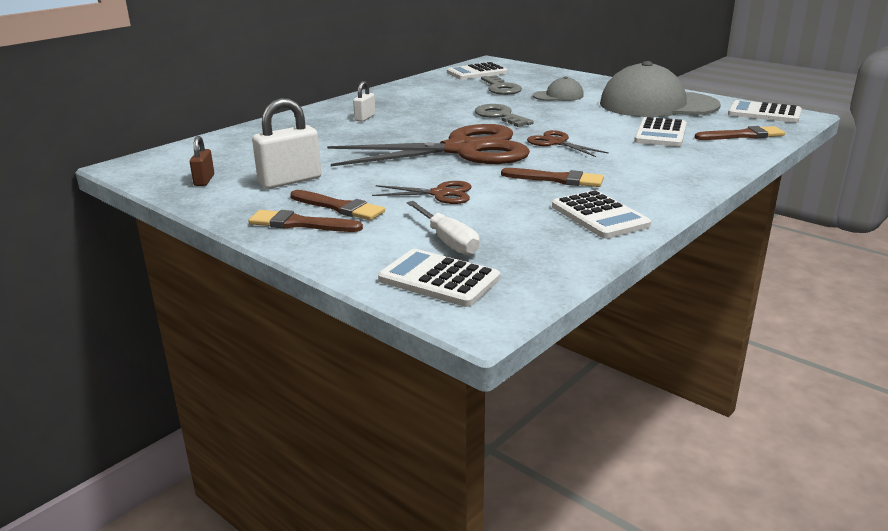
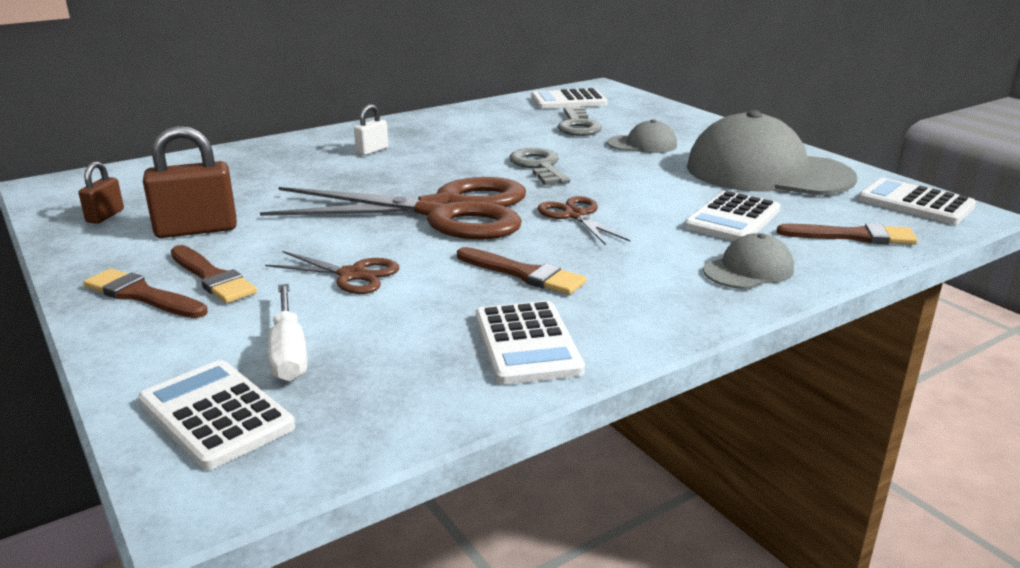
camera: 15 degrees right, 0 degrees up
(290, 181) = (196, 230): white padlock -> brown padlock
(697, 160) = (748, 270): none -> grey cap

